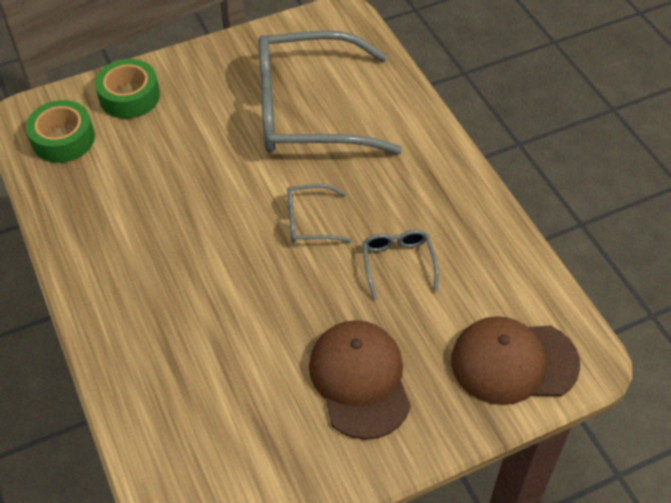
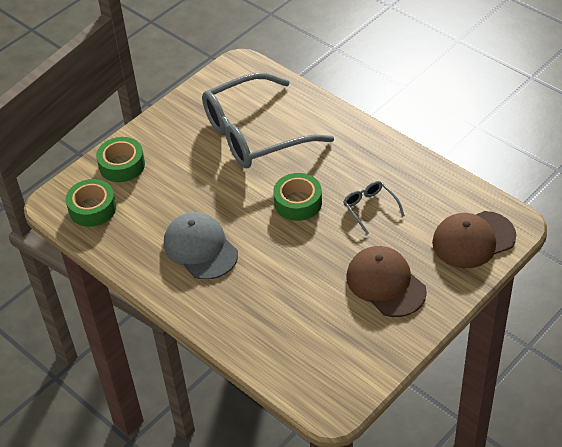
camera: 20 degrees left, 5 degrees down
(155, 238) = (200, 248): none -> grey cap
(310, 221) = (298, 202): grey glasses -> green tape

